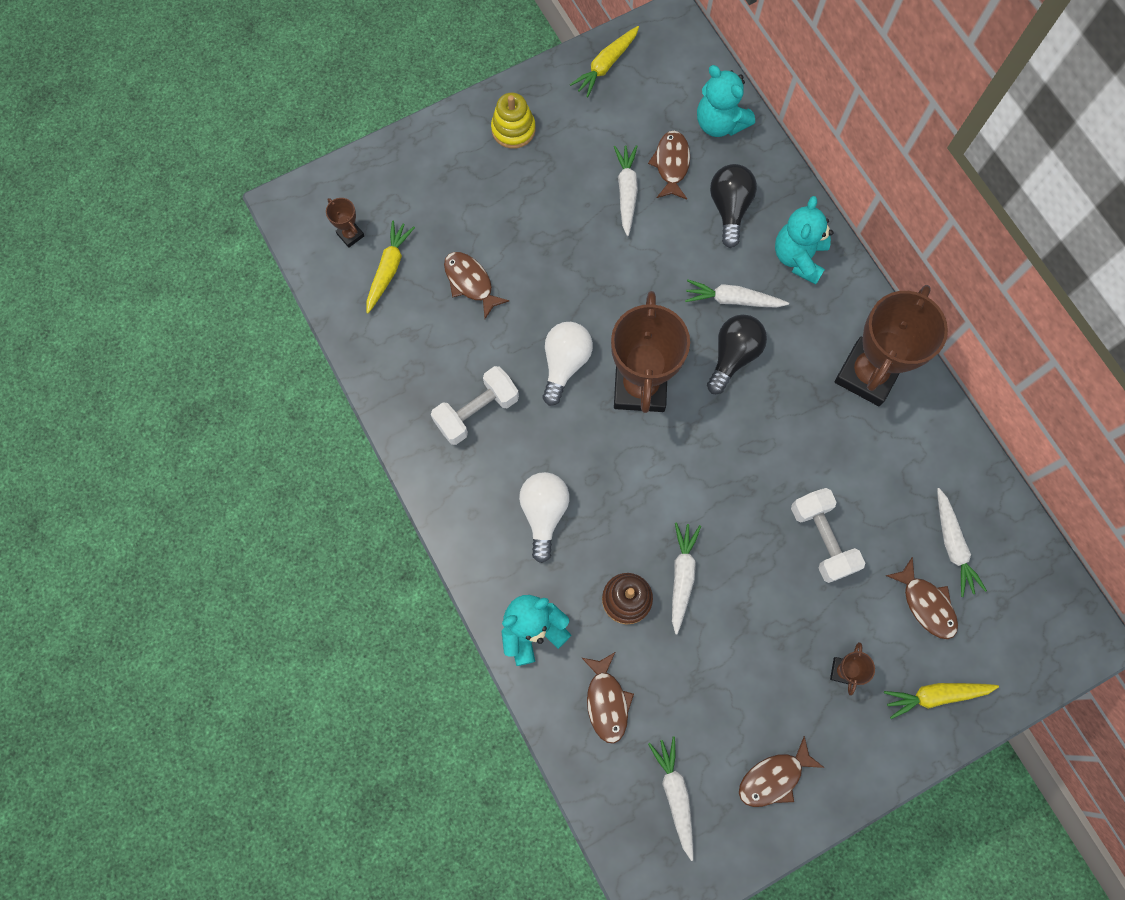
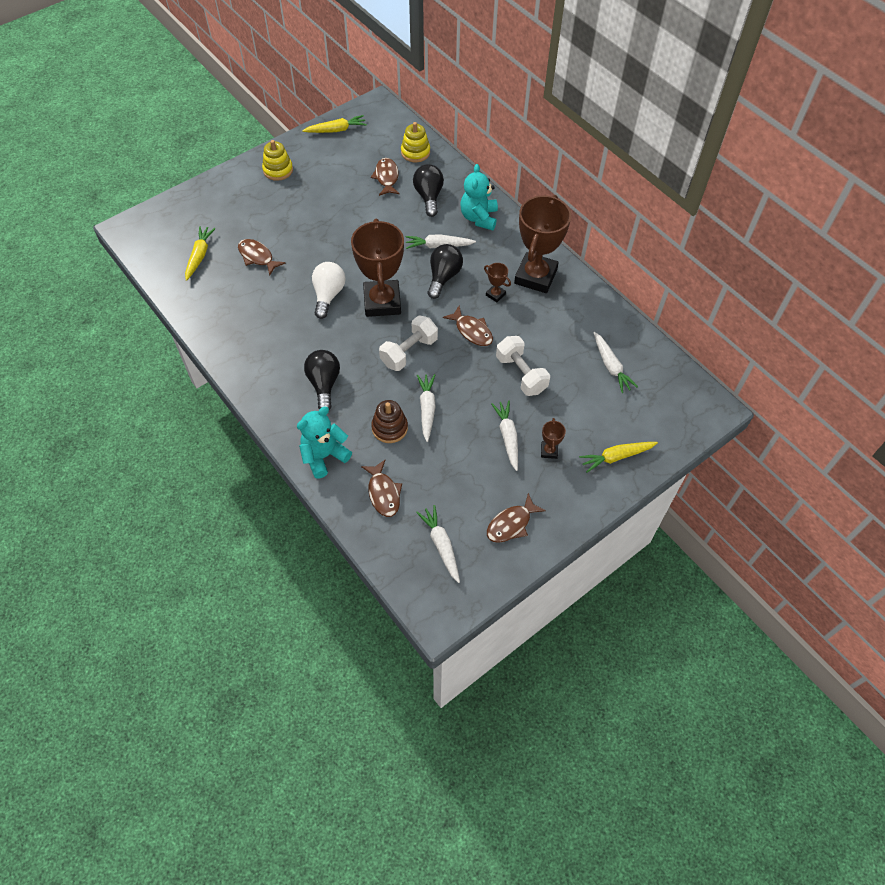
camera: 10 degrees left, 15 degrees down
(350, 235) = (171, 240): brown trophy -> brown trophy (495, 294)
(477, 411) = (269, 330): white dumbbell -> white dumbbell (409, 352)
(544, 513) = (324, 384): white light bulb -> black light bulb
(606, 65) = (336, 130): yellow carrot -> yellow carrot turned 135 degrees counterclockwise
(626, 192) = (358, 195): white carrot -> white carrot (507, 437)
(719, 123) = (415, 152): turquoise teddy bear -> yellow stacking toy
(926, 604) = (599, 403): brown fish -> brown fish (472, 331)

